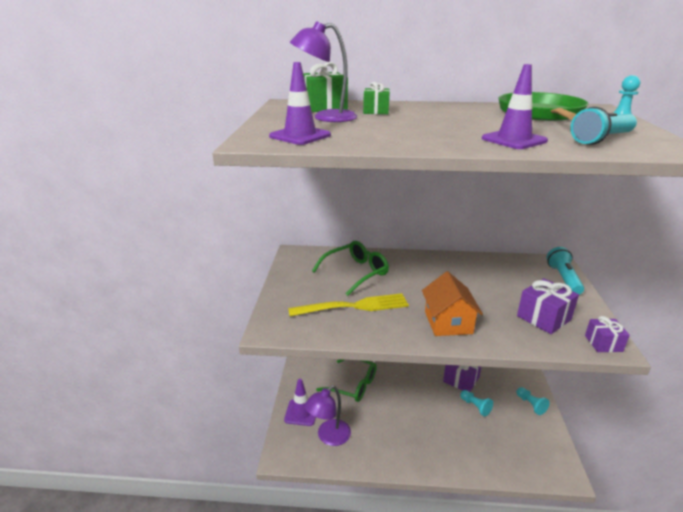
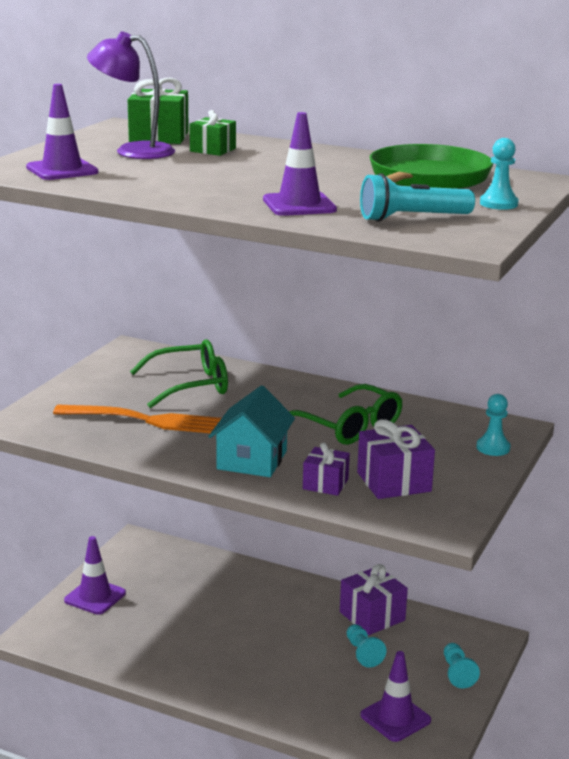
camera: 20 degrees right, 5 degrees down
(329, 437) = (112, 632): purple lamp -> none
(353, 306) = (146, 420): yellow fork -> orange fork
(353, 385) = (195, 583): green glasses -> green glasses (349, 427)
(448, 322) = (252, 460): orange house -> turquoise house
(526, 448) = (395, 718): none -> purple traffic cone
(563, 279) = (493, 448): turquoise flashlight -> turquoise pawn
(603, 343) = (439, 522): purple gift -> purple gift (325, 484)

